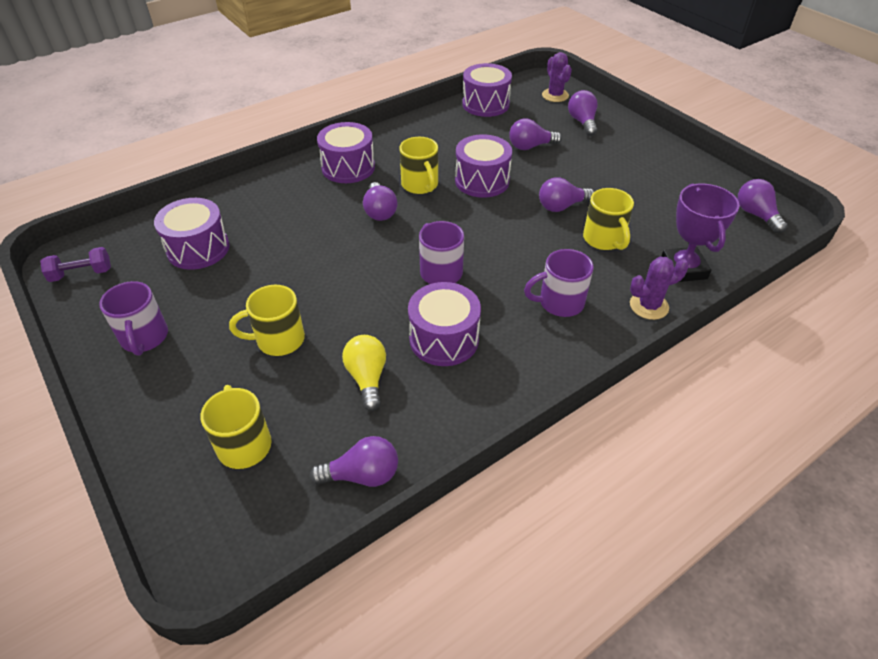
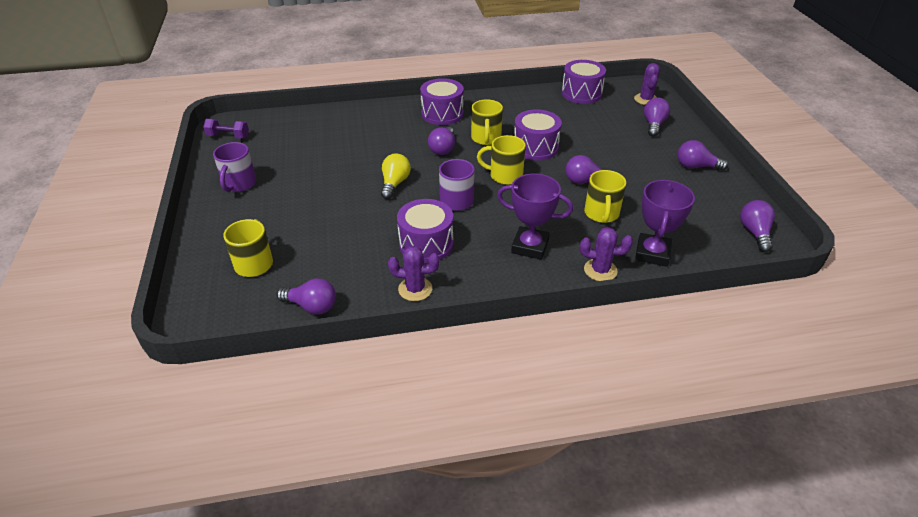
camera: 25 degrees right, 5 degrees down
(198, 249) = (306, 140): purple drum -> none
(278, 340) = (317, 210): yellow mug -> yellow mug (504, 176)
(367, 378) = (356, 251): yellow light bulb -> yellow light bulb (394, 183)
(472, 402) = (415, 289): none -> purple cactus
(530, 146) = (594, 132): purple light bulb -> purple light bulb (696, 166)
(559, 303) = (530, 246): purple mug -> purple trophy

